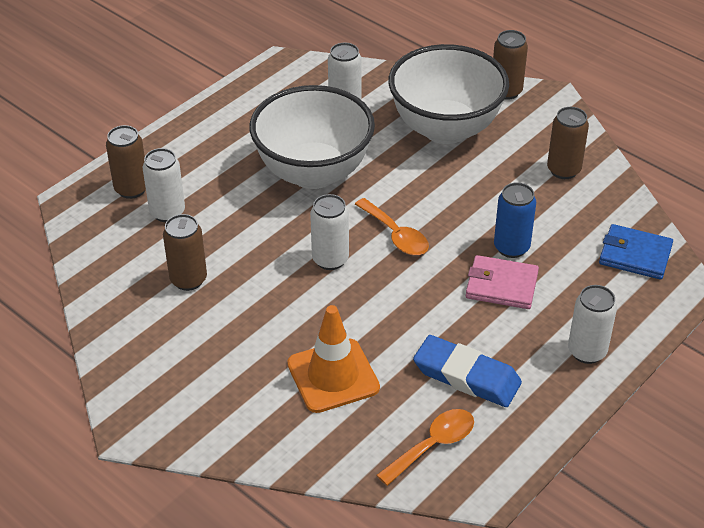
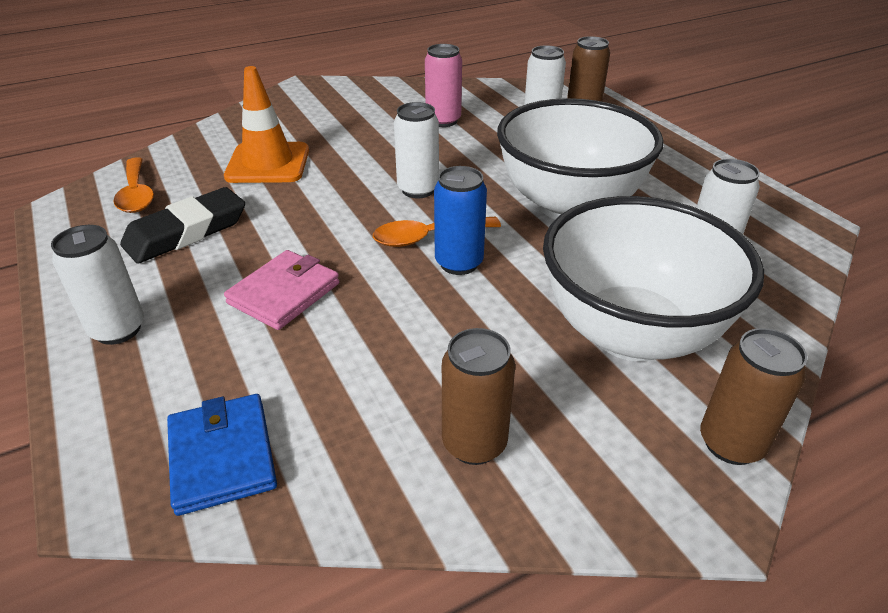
camera: 110 degrees right, 5 degrees down
(188, 280) = (443, 121): brown can -> pink can
(466, 376) = (186, 232): blue eraser -> black eraser
(511, 247) = (341, 322): blue can -> blue can (459, 263)
(635, 255) = (222, 456): blue wallet -> blue wallet turned 60 degrees counterclockwise

